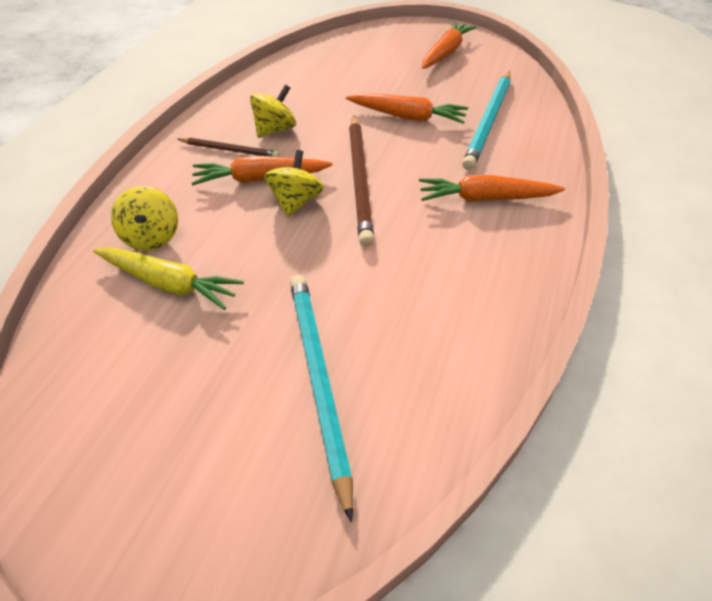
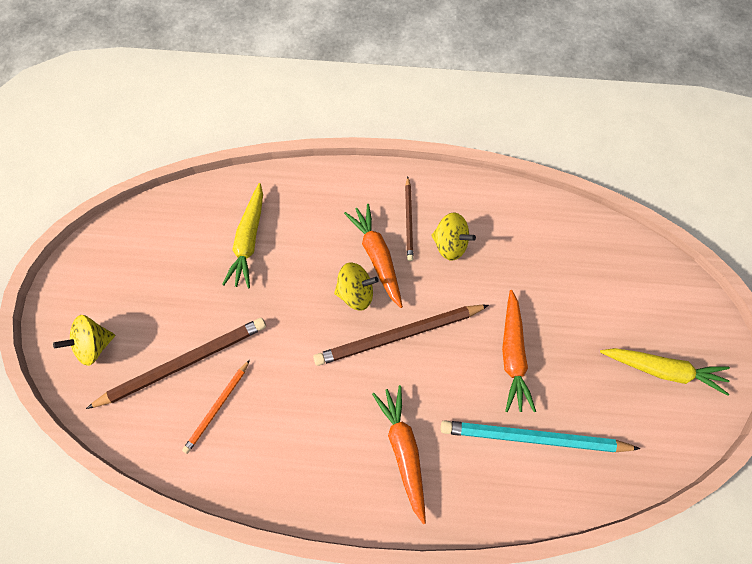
camera: 75 degrees right, 20 degrees up
(151, 237) = (291, 209): yellow spinning top -> yellow spinning top (94, 345)
(318, 381) = (184, 363): turquoise pencil -> brown pencil
(396, 350) = (217, 407): none -> orange pencil
(446, 53) = (662, 370): orange carrot -> yellow carrot

